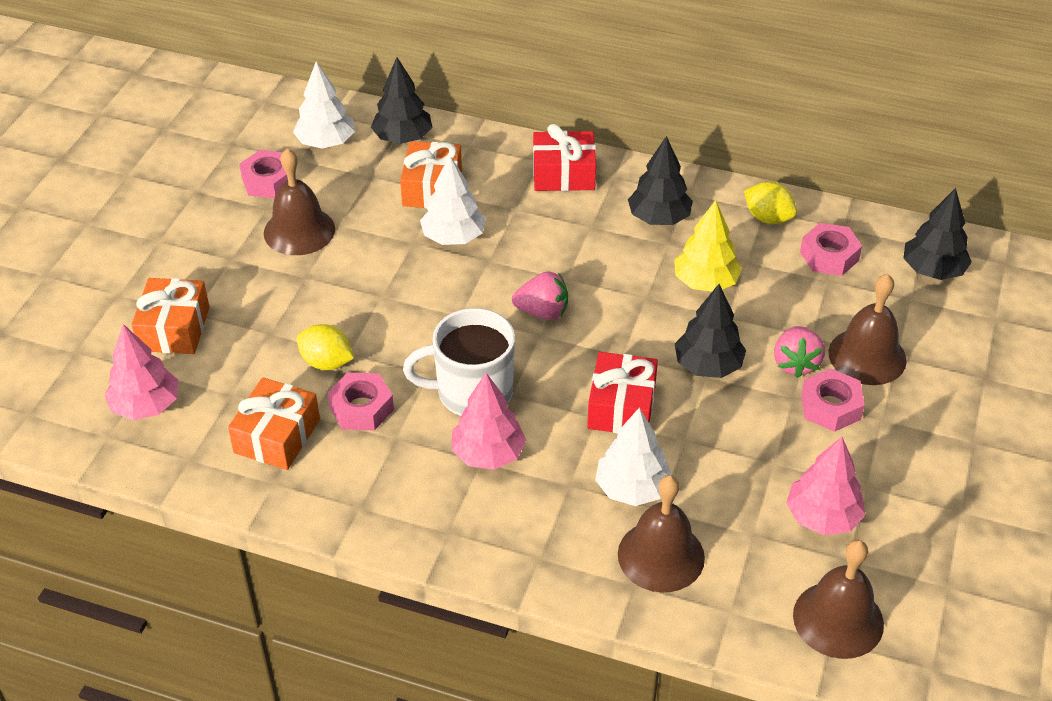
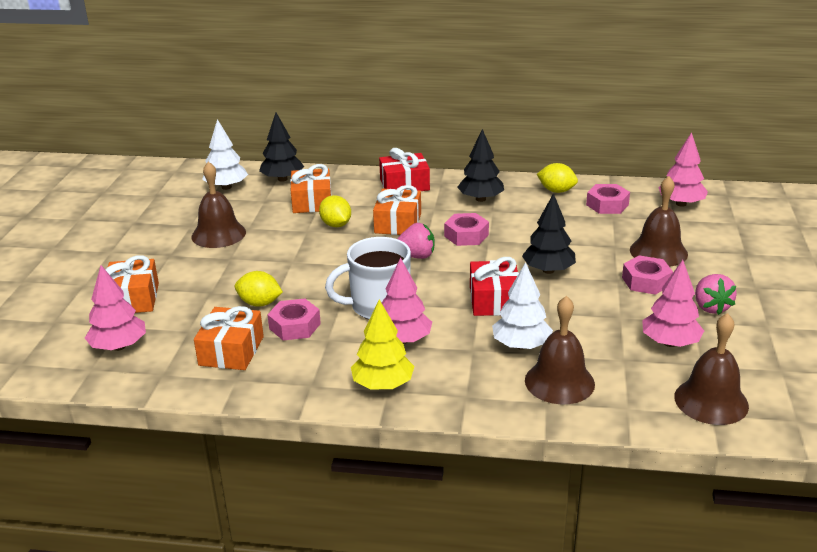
camera: 10 degrees left, 15 degrees down
(268, 181) = (188, 211): pink nut -> pink nut (466, 235)
(453, 237) = (336, 225): white tree -> yellow lemon
(535, 247) = (398, 223): none -> orange gift
(705, 282) = (527, 227): yellow tree -> yellow tree (383, 385)
(795, 363) = (610, 262): pink strawberry -> pink strawberry (711, 307)
(932, 270) = (681, 204): black tree -> pink tree

